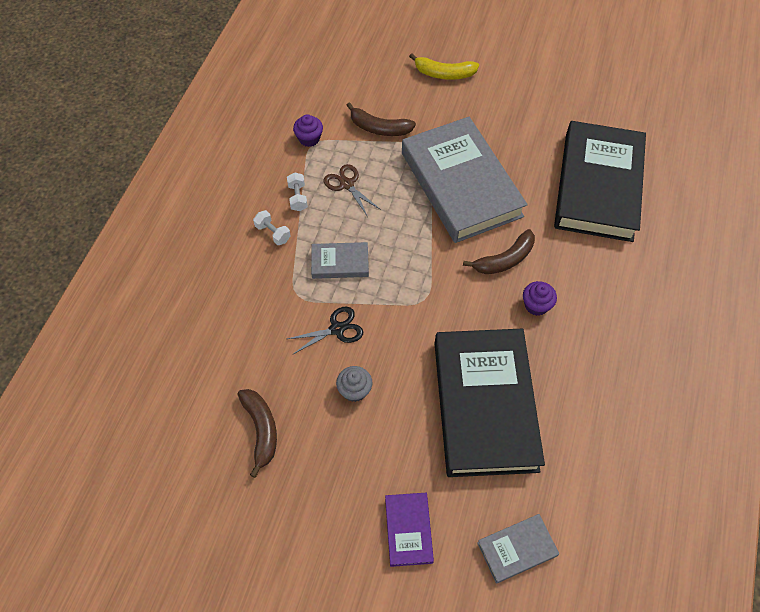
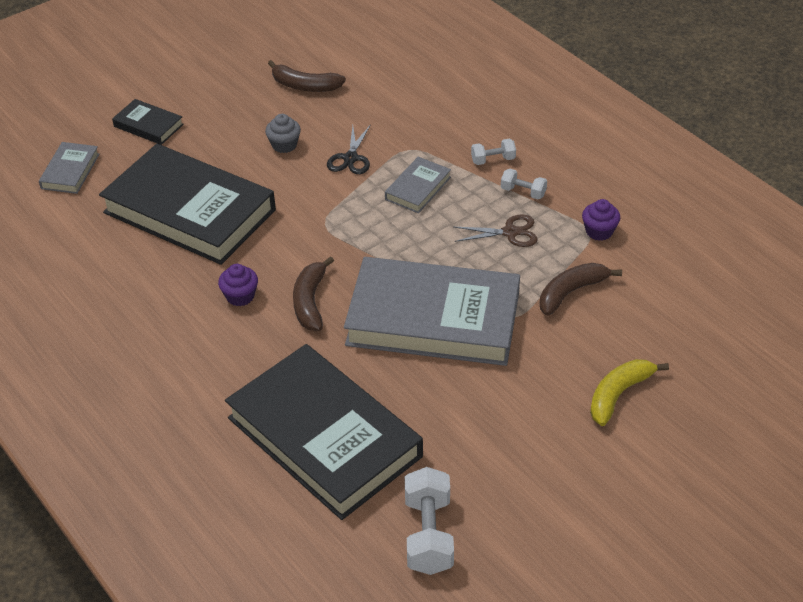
camera: 125 degrees right, 15 degrees down
(408, 530) = (148, 125): purple book -> black book
(610, 107) = (428, 535): none -> white dumbbell

